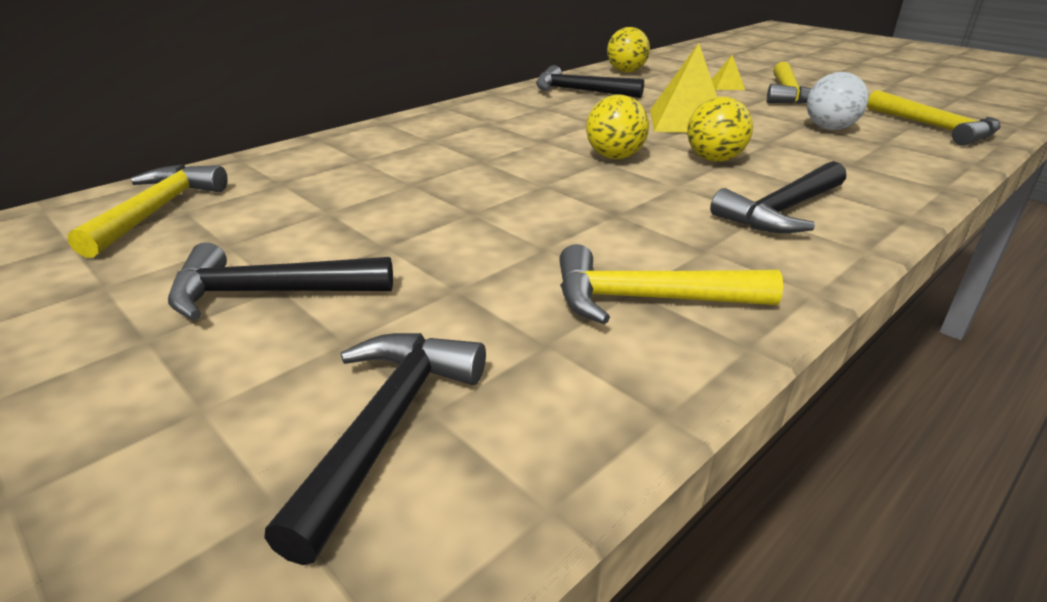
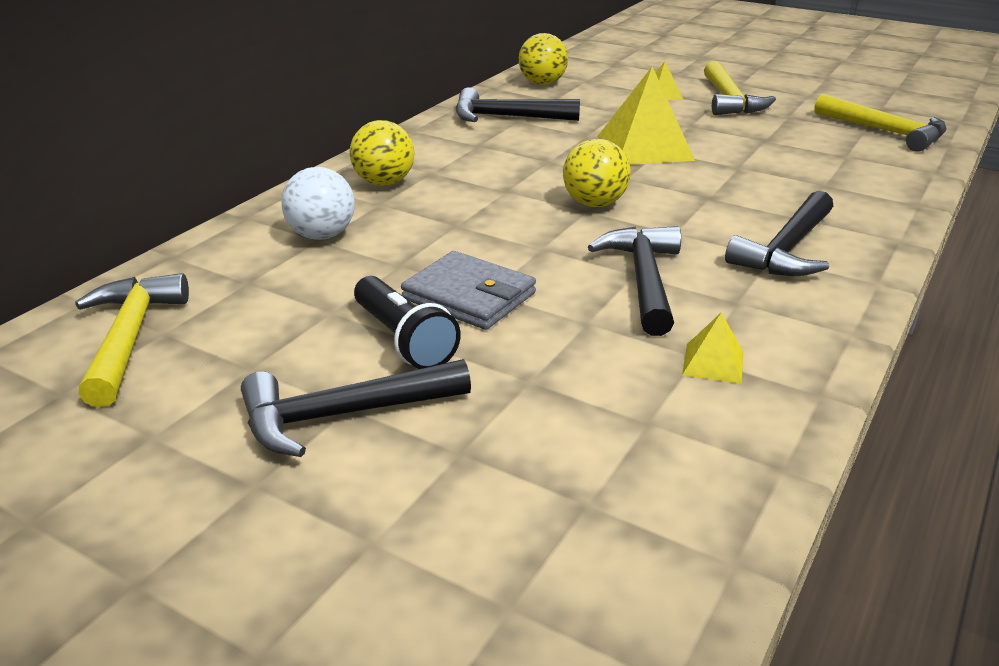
camera: 15 degrees left, 0 degrees up
(370, 241) = (404, 340): none -> black flashlight
(387, 426) = (557, 524): black hammer -> black hammer (644, 280)
(452, 214) = (469, 296): none -> grey wallet
(648, 299) = (713, 363): yellow hammer -> yellow pyramid
(714, 159) = (695, 195): yellow ball -> yellow ball (384, 183)
(829, 128) = (788, 143): white ball -> white ball (322, 235)

